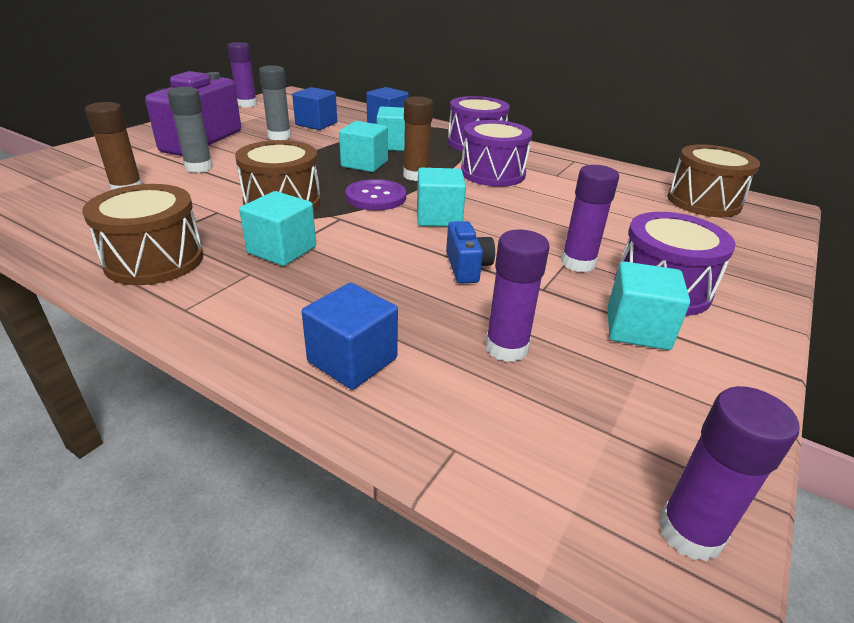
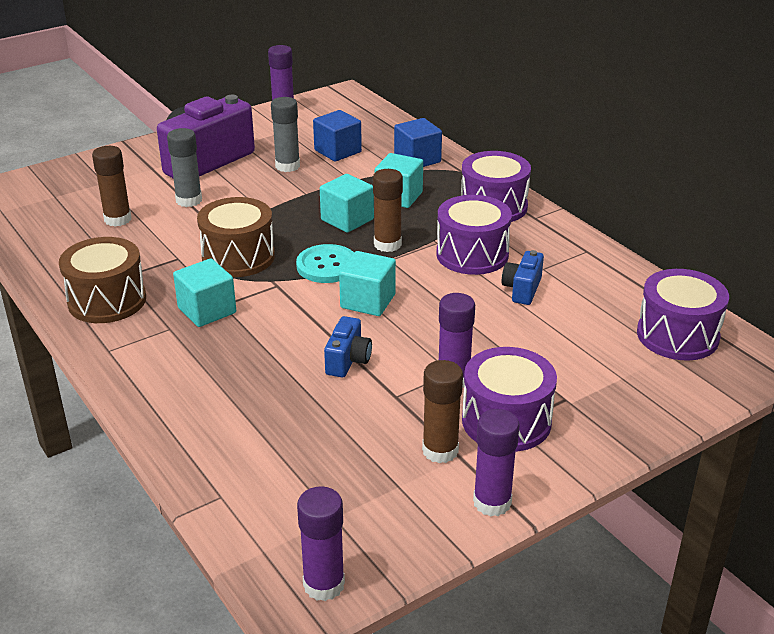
camera: 25 degrees right, 0 degrees up
(352, 360) = (198, 419): blue cube -> none
(376, 197) = (327, 266): purple button -> turquoise button
(506, 348) = (317, 438): purple glue stick -> purple glue stick (492, 502)
(557, 190) = (522, 289): none -> blue camera
(637, 329) = (440, 450): turquoise cube -> brown glue stick
(703, 202) = (677, 335): brown drum -> purple drum

